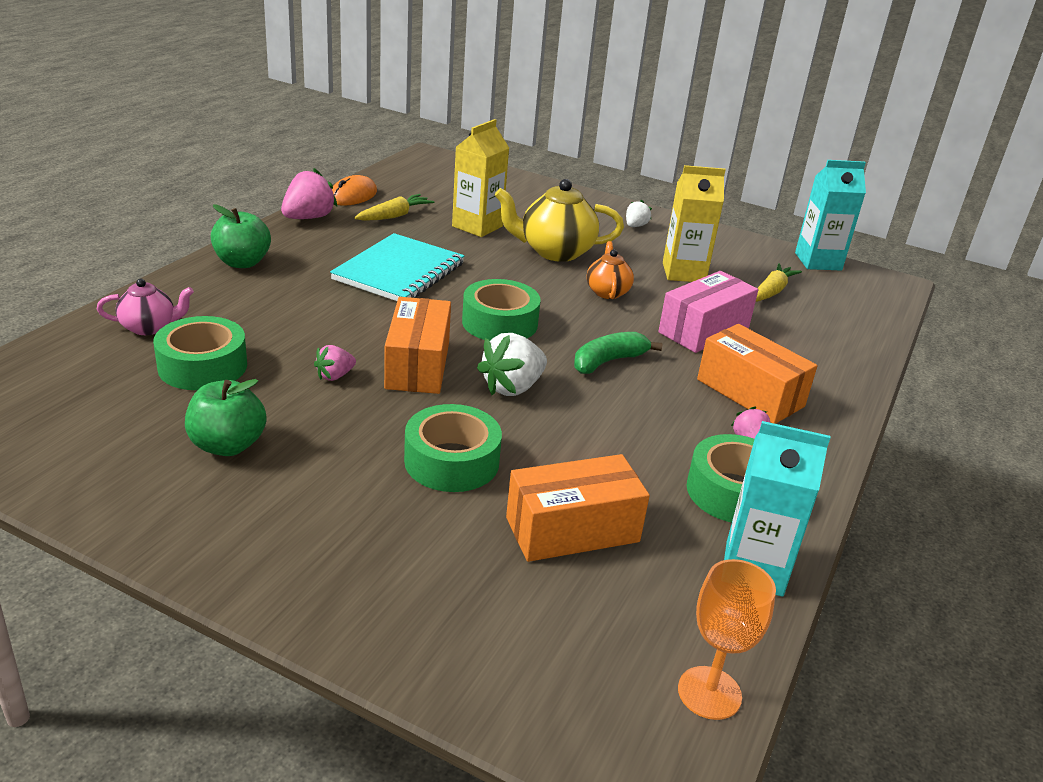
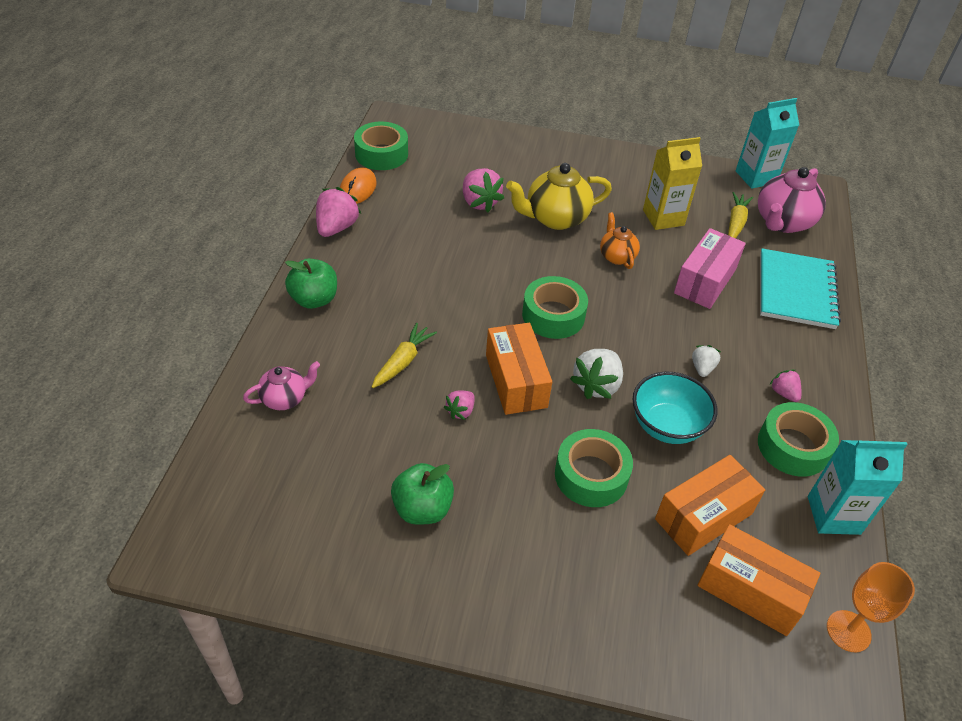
camera: 15 degrees left, 15 degrees up
(202, 366) = (354, 430): green tape -> green tape (381, 154)
(394, 216) = (406, 206): yellow carrot -> yellow carrot (403, 361)
(399, 272) = (446, 276): turquoise notebook -> turquoise notebook (796, 291)
(477, 226) = (479, 202): yellow carton -> pink strawberry
(577, 439) = (667, 426): none -> turquoise bowl
(608, 361) = (652, 336): green banana -> none
(635, 226) = (603, 169): white strawberry -> white strawberry (702, 368)
(750, 393) = (764, 341): orange box -> orange box (750, 590)
(832, 301) = (783, 222): none -> pink teapot

